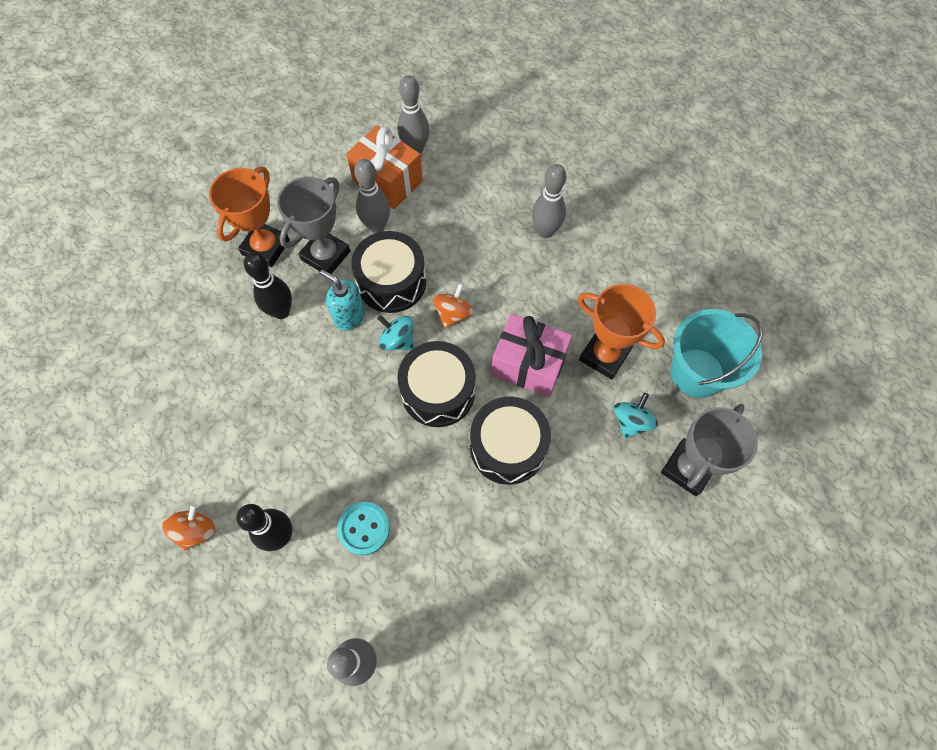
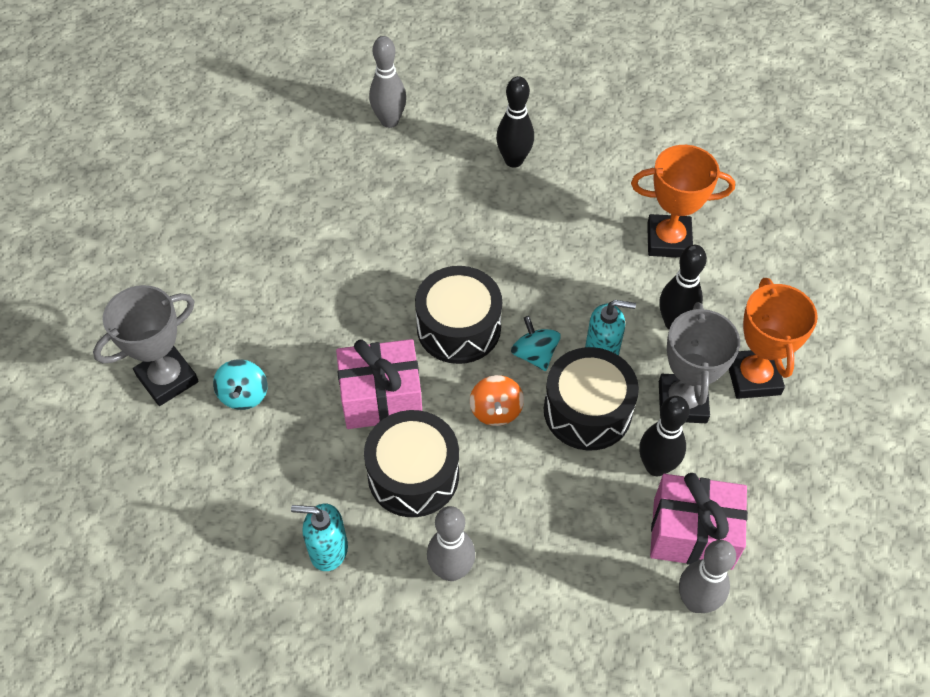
camera: 150 degrees right, 10 degrees down
(196, 531) = (584, 133): orange spinning top -> none
(364, 528) = (448, 195): turquoise button -> none
(377, 226) = (656, 466): grey bowling pin -> black bowling pin
(388, 181) = (692, 534): orange gift -> pink gift
(397, 340) = (534, 354): turquoise spinning top -> turquoise spinning top turned 120 degrees counterclockwise
(508, 447) = (359, 313): black drum -> black drum (413, 475)
(604, 355) = (303, 449): orange trophy -> orange trophy (668, 240)
(617, 280) = (328, 550): none -> turquoise soap dispenser
(688, 468) = (167, 379): grey trophy -> grey trophy turned 45 degrees clockwise
(697, 373) = (188, 482): turquoise bucket -> none

